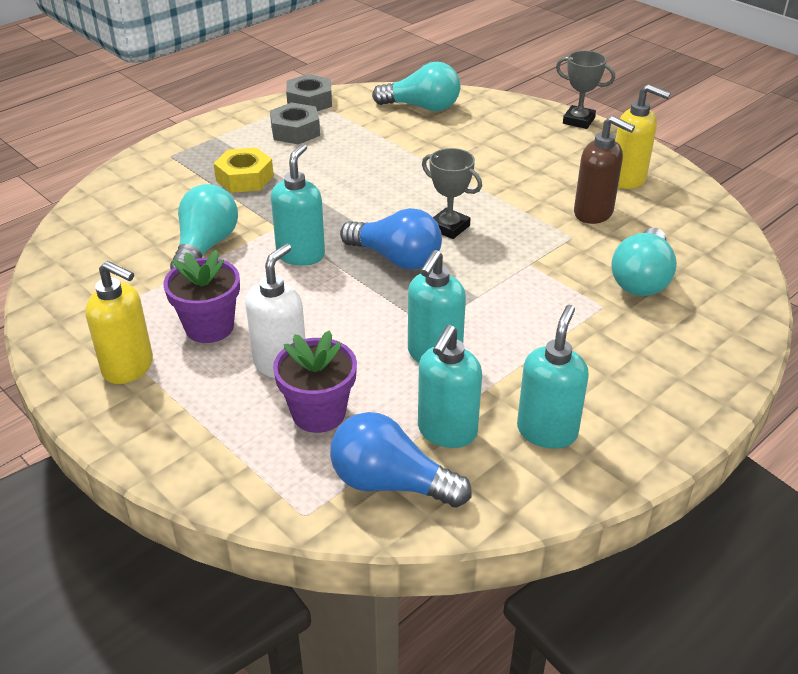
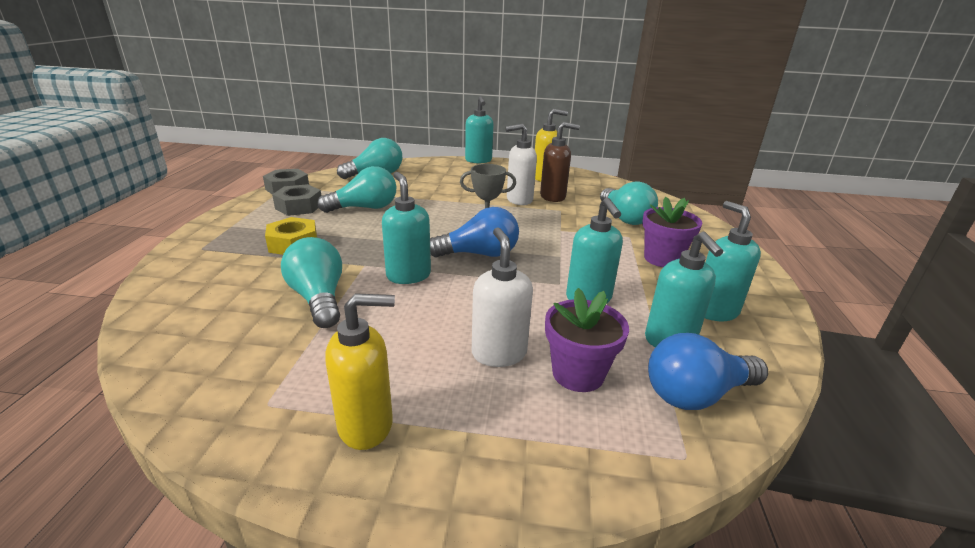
camera: 40 degrees left, 10 degrees down
(209, 327) = (401, 354): purple flower pot -> purple flower pot (662, 259)
(355, 155) = (365, 208): none -> turquoise light bulb
(541, 203) = (519, 200): none -> white soap dispenser
(578, 121) = (478, 160): grey trophy -> turquoise soap dispenser

